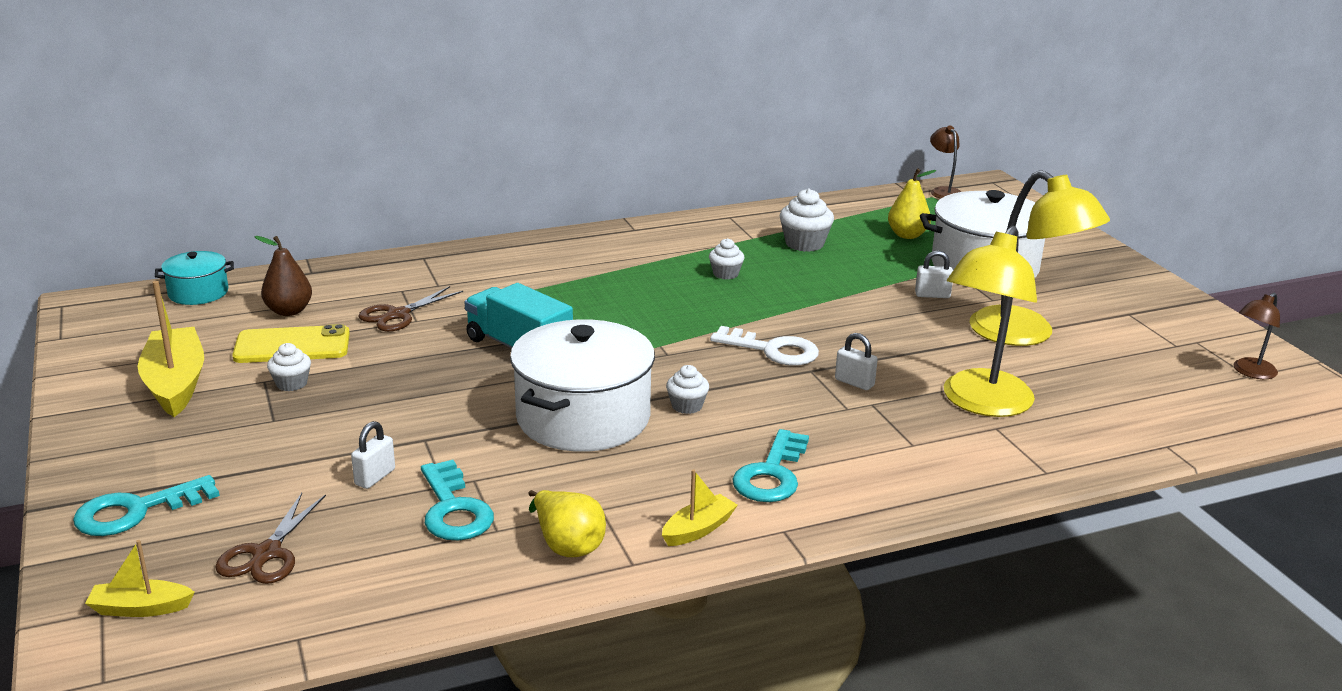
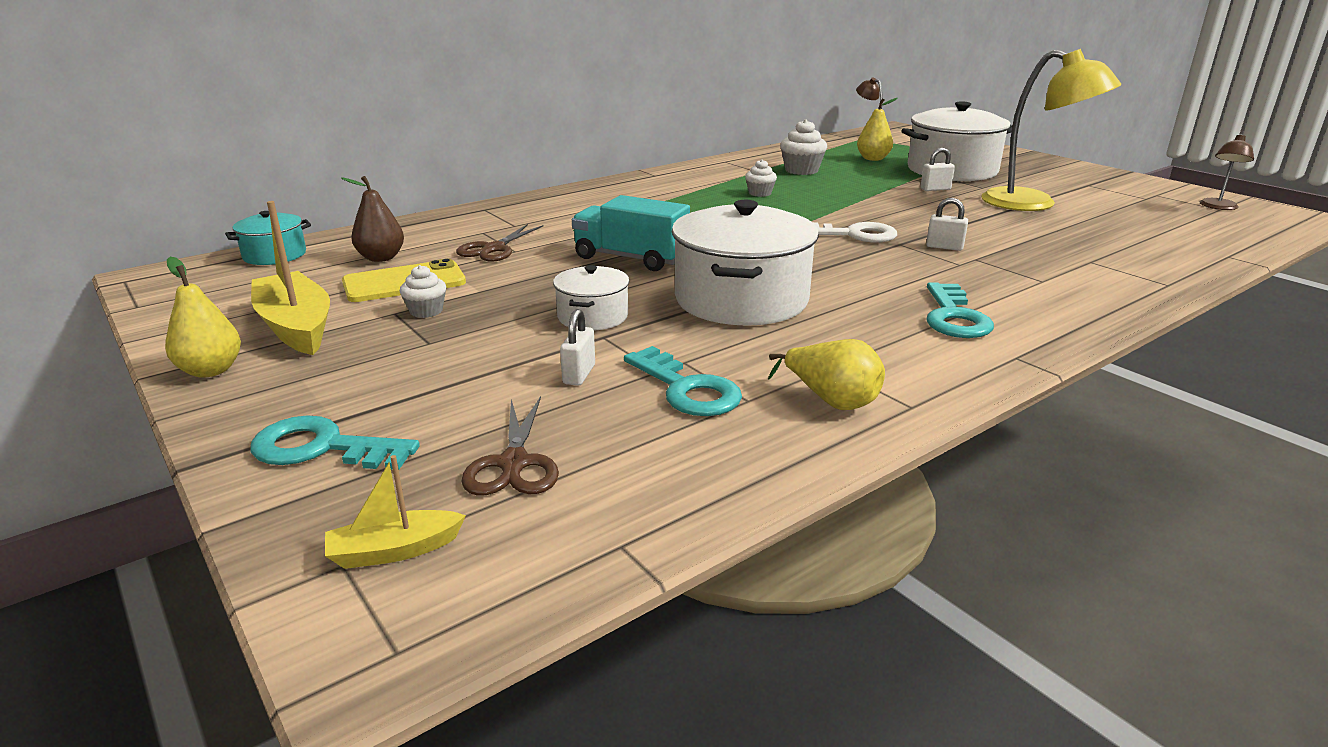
camera: 15 degrees left, 0 degrees up
(89, 419) = (211, 370): none -> yellow pear
(136, 511) = (322, 448): turquoise key -> turquoise key turned 60 degrees clockwise
(431, 415) = (592, 316): none -> white pot
(687, 406) = (824, 279): white cupcake -> none
(698, 529) = (940, 368): yellow boat -> none
(981, 403) = (1059, 248): yellow lamp -> none

